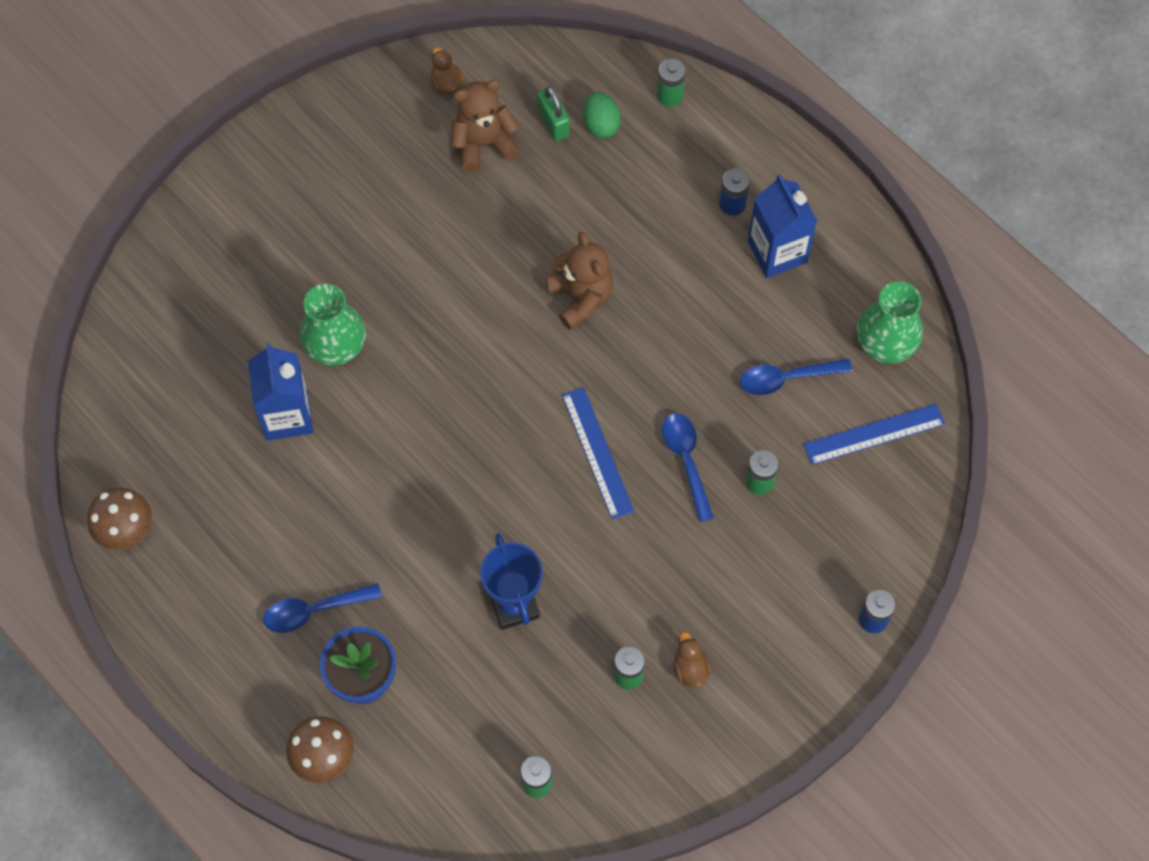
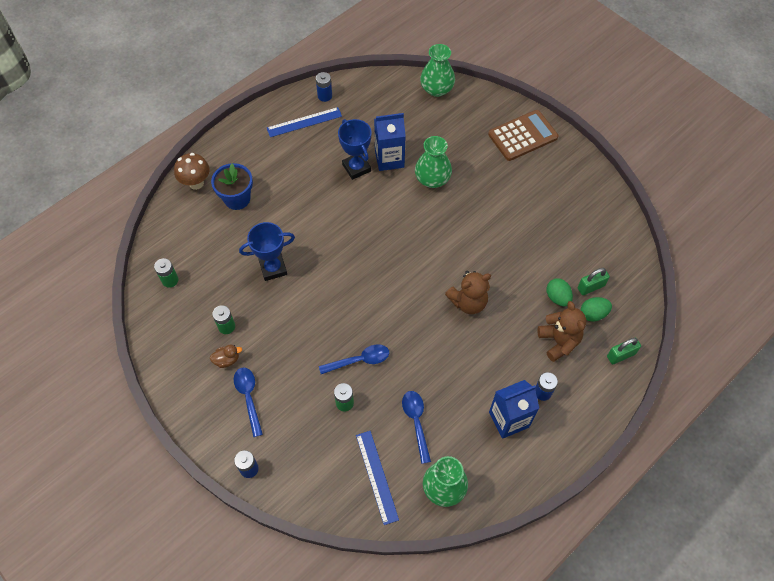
camera: 90 degrees right, 5 degrees down
(127, 532) = (325, 96): brown mushroom -> blue battery
(128, 333) = (436, 89): none -> green vase
(249, 197) = (522, 136): none -> brown calculator
(304, 472) = (356, 168): none -> blue trophy
(314, 610) = (277, 175): blue spoon -> blue spoon (248, 397)
(447, 83) = (611, 229): brown duck -> none
(483, 144) = (570, 249): brown teddy bear -> brown teddy bear (558, 341)
(572, 170) = (557, 297): none -> green egg
(597, 452) = (365, 311): blue ruler -> blue ruler (304, 122)
(670, 95) = (621, 355): green battery -> green padlock

